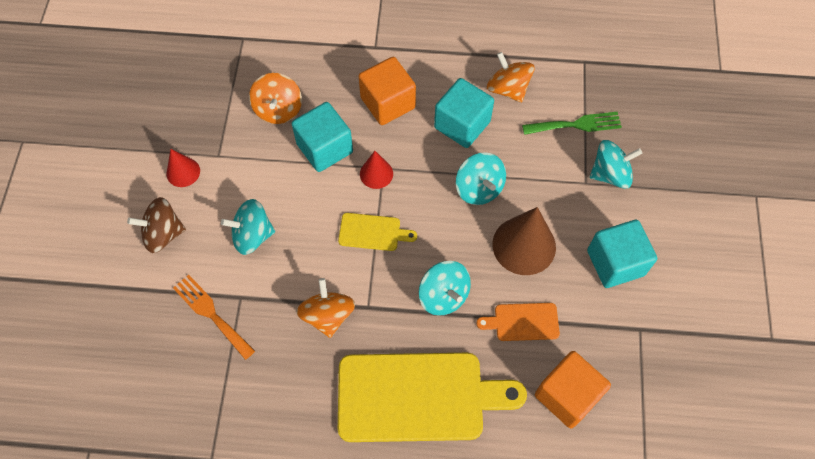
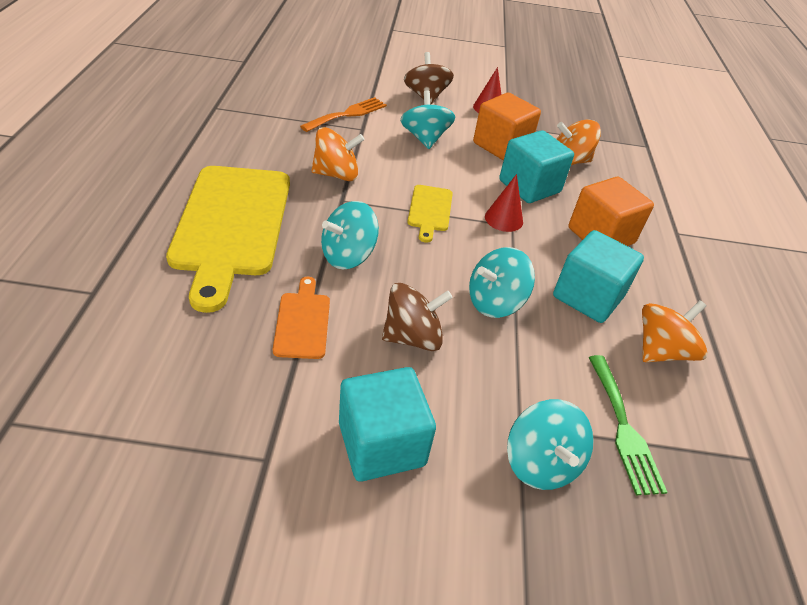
camera: 85 degrees right, 20 degrees down
(524, 245) = (412, 337): brown cone -> brown spinning top
(567, 395) = (190, 353): orange cube -> orange cube (501, 146)

